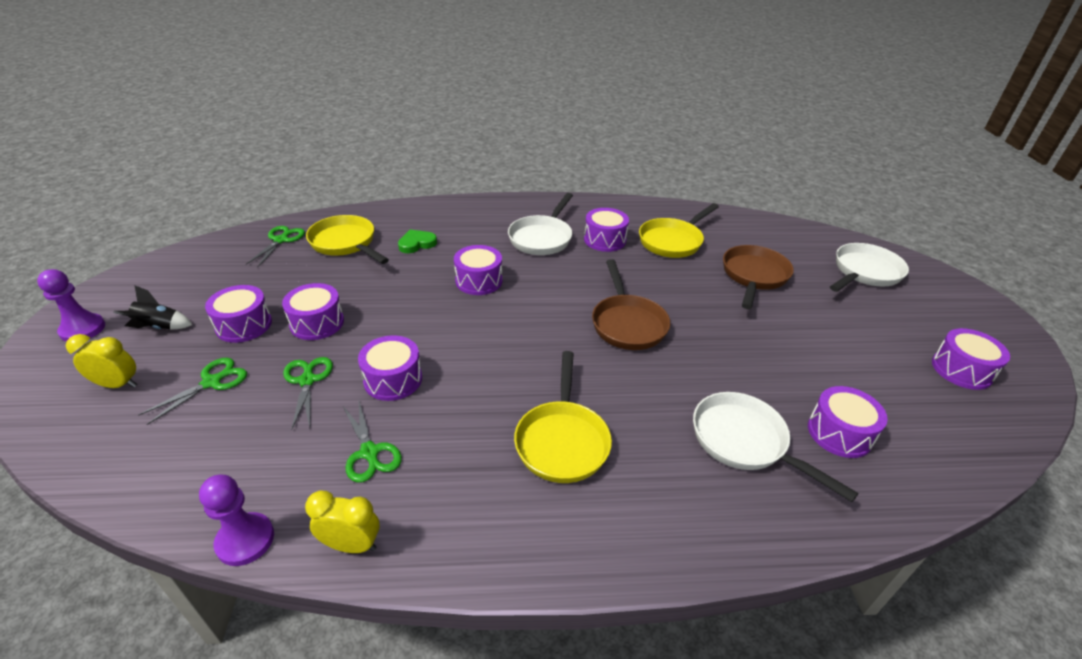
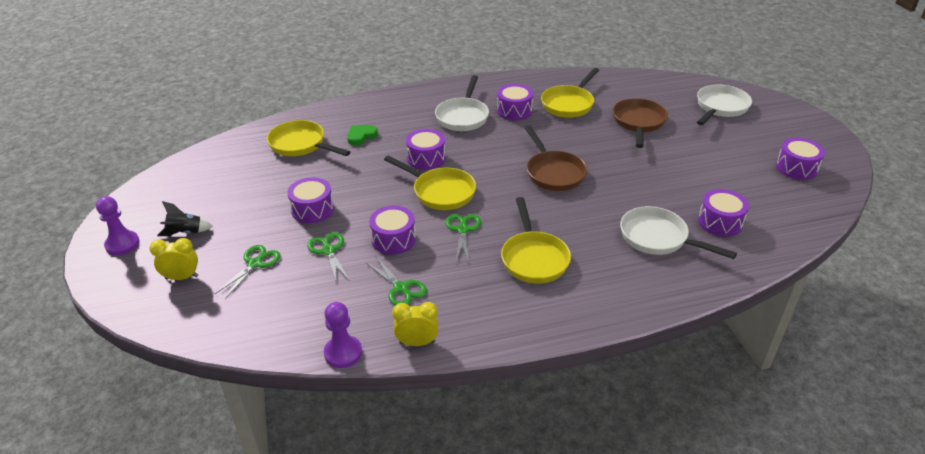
camera: 10 degrees left, 0 degrees up
(244, 325) = (254, 220): purple drum -> none
(281, 240) = (243, 150): green scissors -> green scissors (463, 230)
(478, 325) = (440, 192): none -> yellow pan

